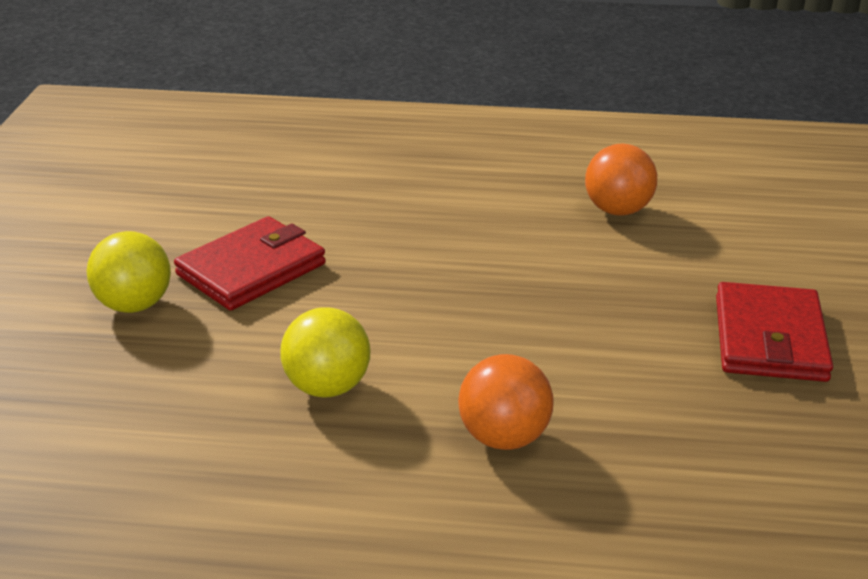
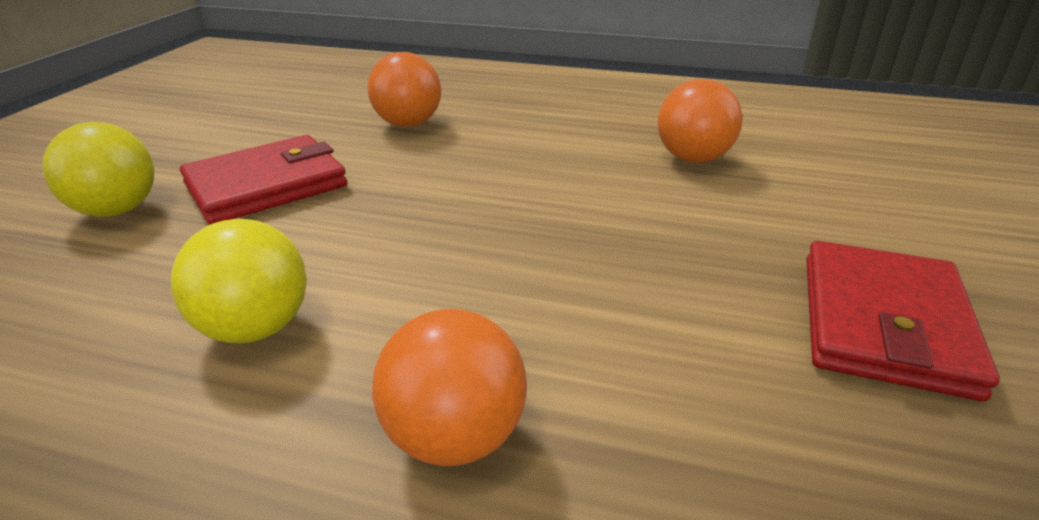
camera: 10 degrees right, 0 degrees up
(344, 192) = (408, 124): none -> orange ball

